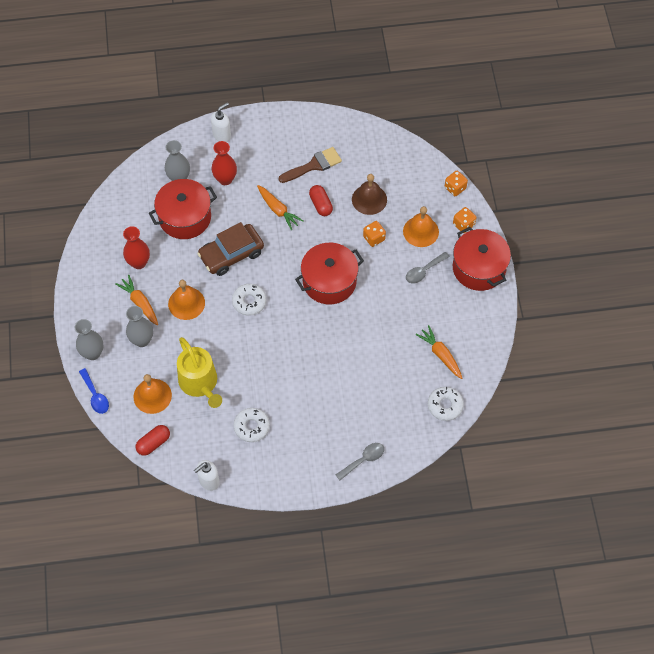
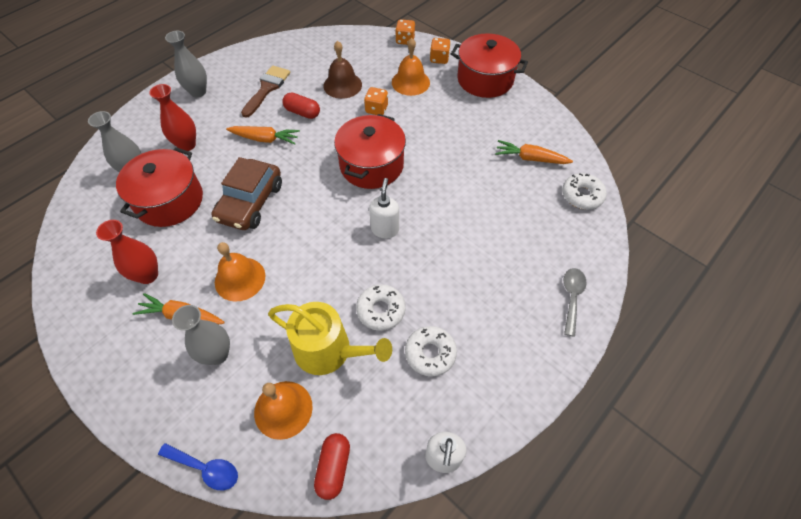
camera: 40 degrees left, 5 degrees down
(92, 353) = (162, 416): grey vase -> grey vase (198, 92)
(222, 135) = (153, 113): white soap dispenser -> white soap dispenser (385, 229)
(249, 302) = (309, 232): white donut -> white donut (381, 310)
(424, 271) = (445, 107): grey spoon -> none

